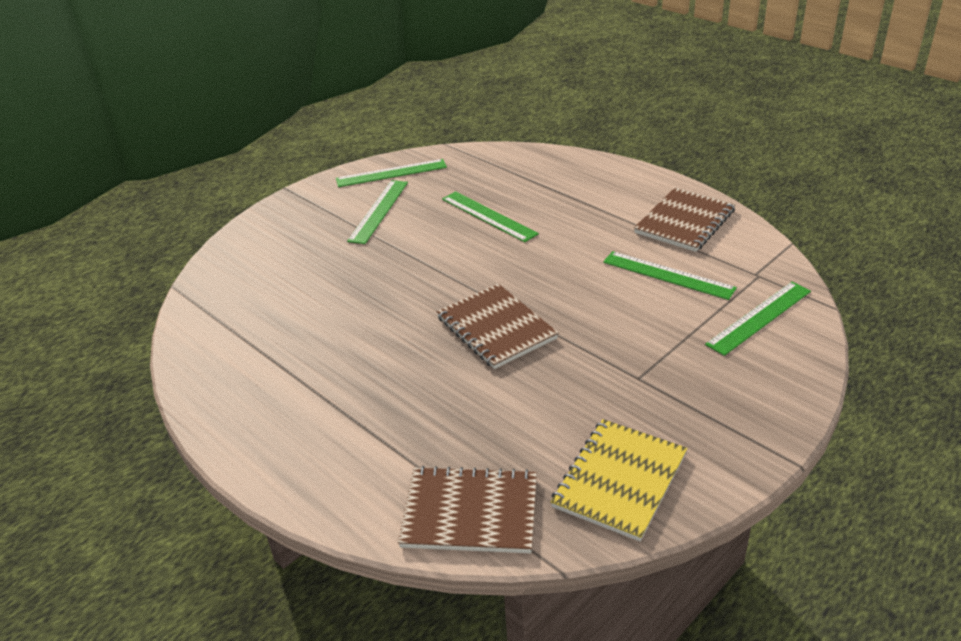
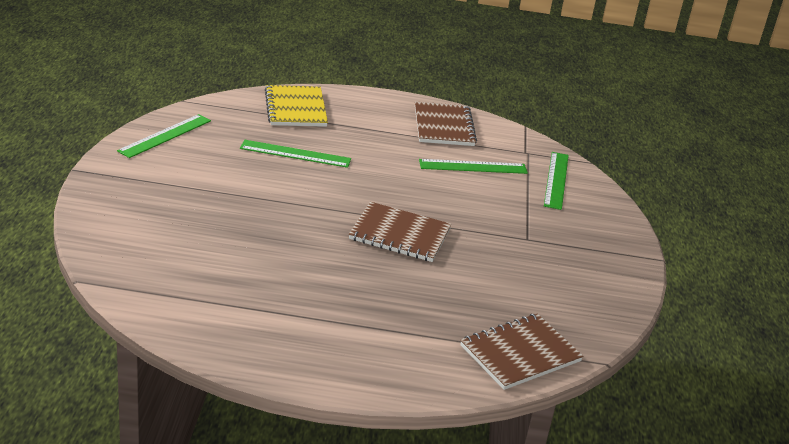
camera: 45 degrees left, 5 degrees down
(379, 211) = (195, 170): green ruler -> none
(619, 480) = (582, 302): yellow notebook -> yellow notebook (295, 108)

